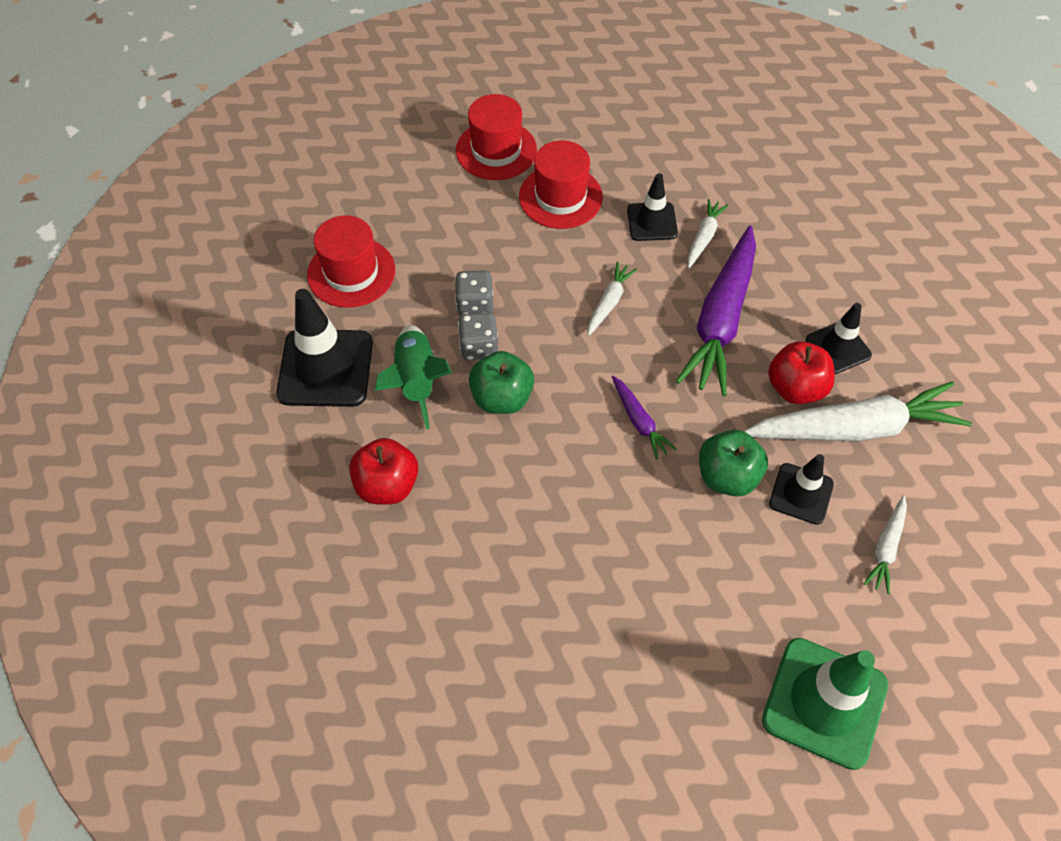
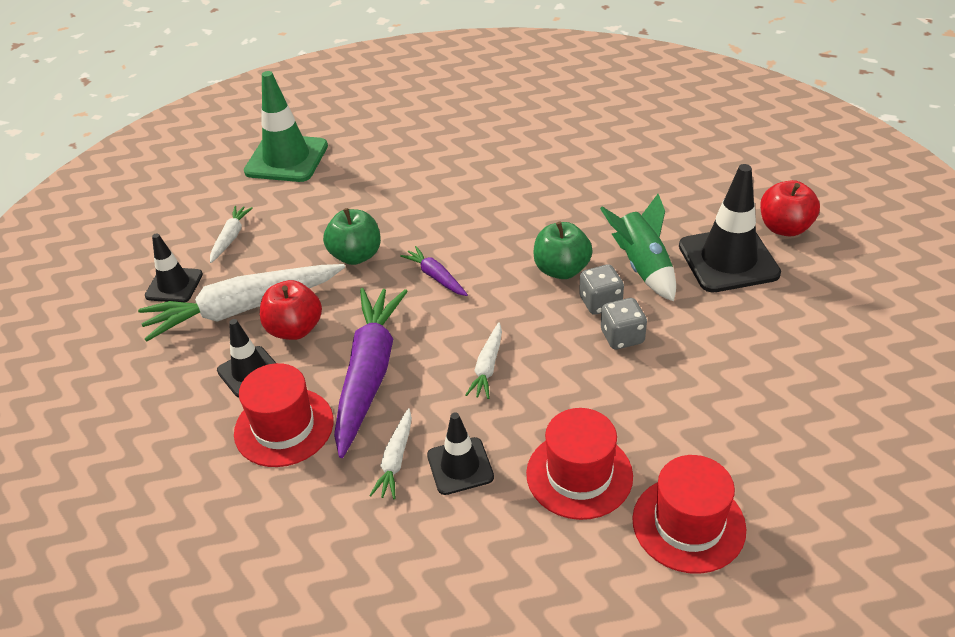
camera: 170 degrees right, 15 degrees down
(351, 272) = (764, 341): red hat -> red hat (284, 427)
(387, 485) = (625, 200): red apple -> red apple (784, 228)
(801, 494) = (295, 256): black traffic cone -> black traffic cone (174, 285)

